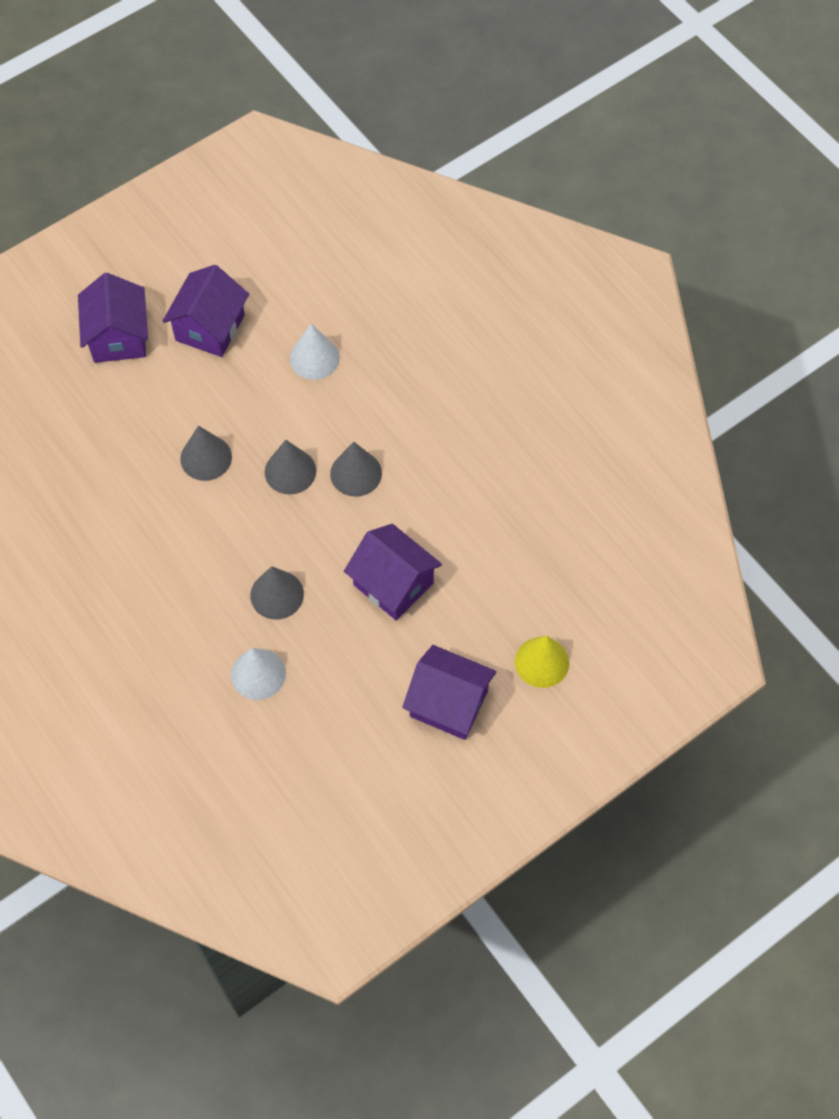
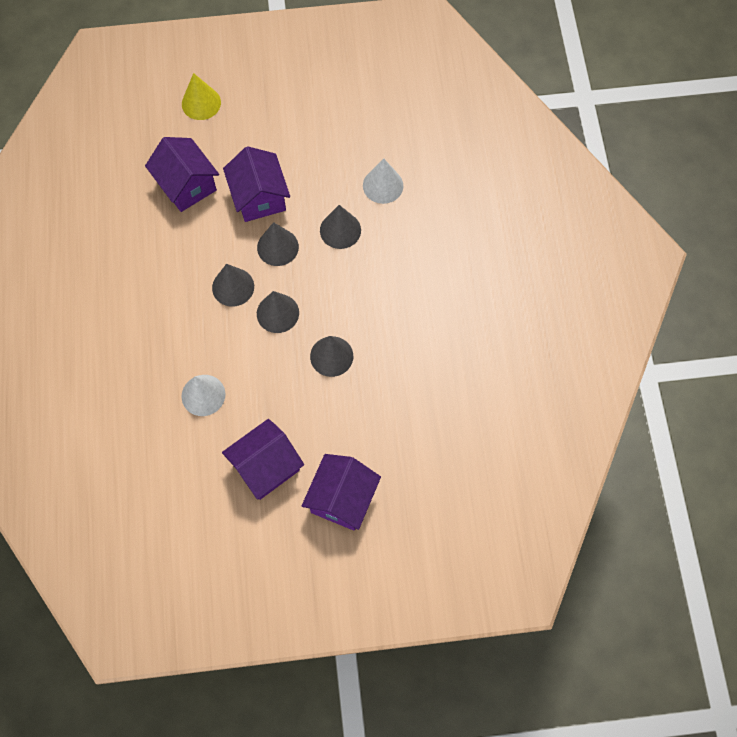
camera: 150 degrees left, 5 degrees up
(335, 539) = (277, 247): none -> grey cone
(449, 703) = (275, 108): purple house -> purple house (187, 185)

